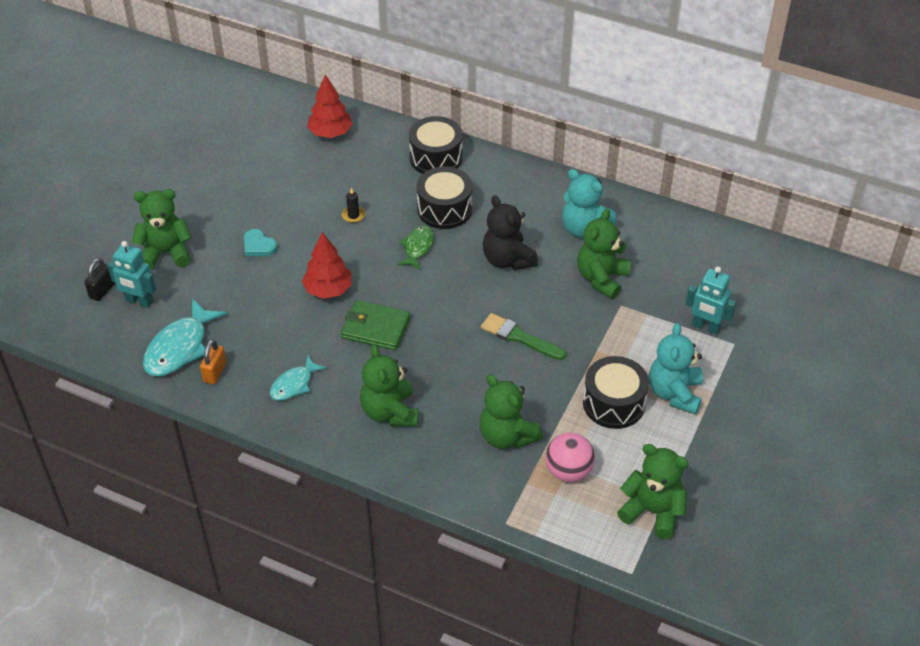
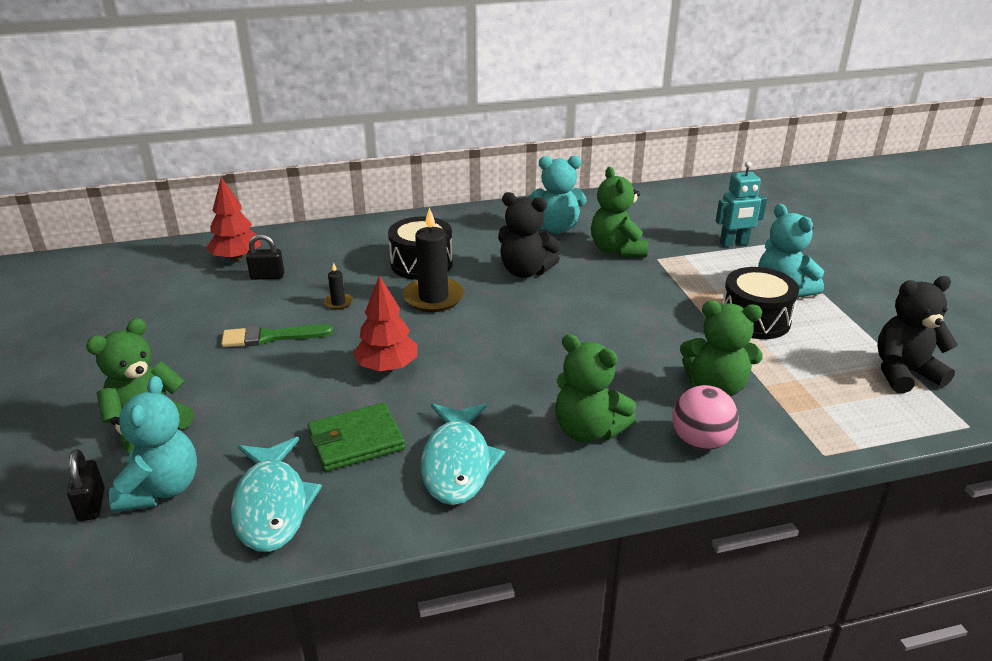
camera: 40 degrees left, 15 degrees down
(139, 301) = (161, 489): turquoise robot -> turquoise teddy bear
(215, 372) = (348, 505): orange padlock -> none
(258, 246) = (262, 368): turquoise heart -> none
(294, 384) = (457, 463): turquoise fish -> turquoise fish, size x1.66
(333, 163) = (267, 276): none -> black padlock
(375, 328) = (477, 372): green wallet -> green wallet (356, 441)
(417, 247) = (433, 298): green fish -> black candle
(436, 158) = (365, 236): black drum -> none
(519, 337) = (614, 315): green brush -> green brush (271, 337)
(568, 471) = (802, 383): pink ball -> pink ball (700, 441)
(652, 511) = (904, 373): green teddy bear -> black teddy bear

